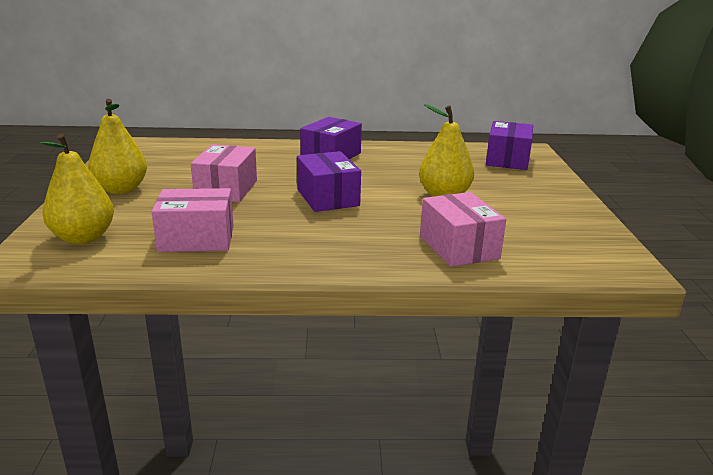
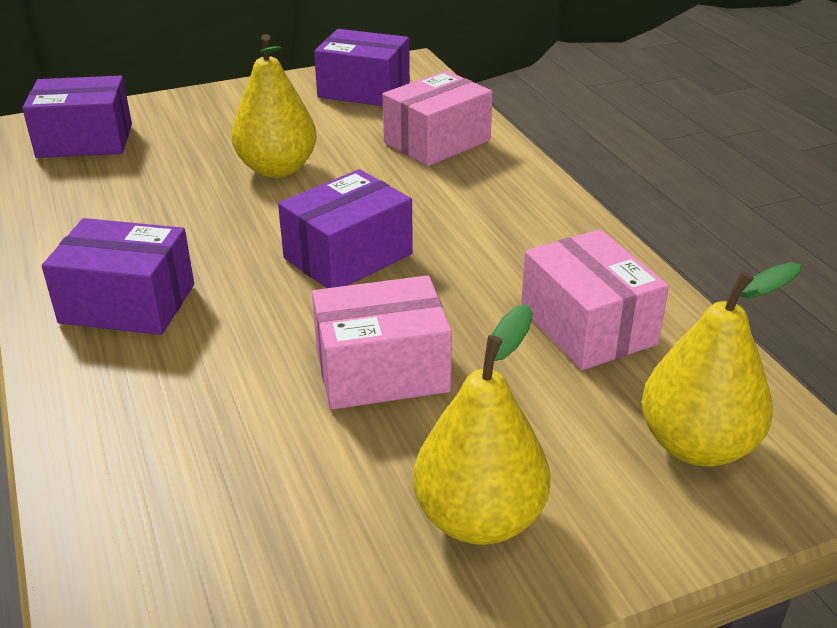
camera: 110 degrees left, 10 degrees up
(569, 239) = (364, 90): none -> purple box

